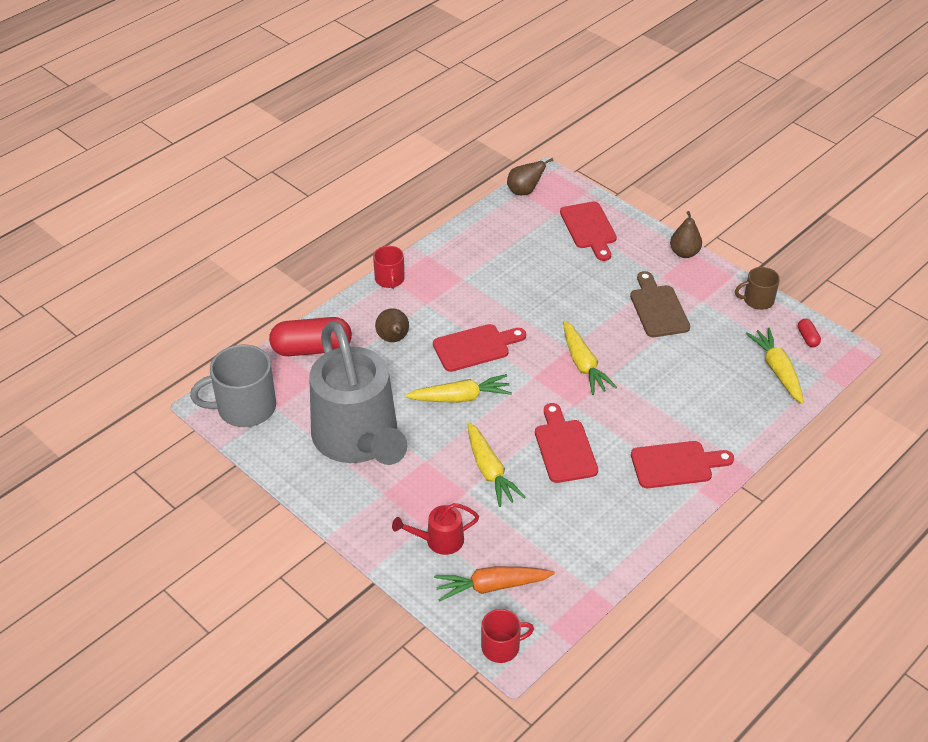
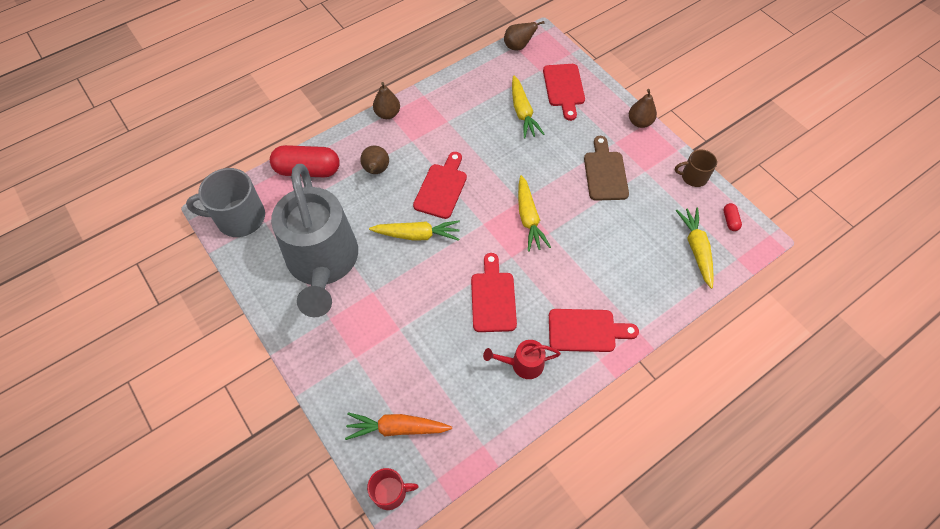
camera: 10 degrees right, 15 degrees up
(389, 279) = (387, 114): red mug -> brown pear
(439, 540) = (364, 373): red watering can -> red watering can (522, 364)
(475, 347) = (441, 188): red cutting board -> red cutting board turned 60 degrees counterclockwise
(490, 471) = (424, 311): yellow carrot -> yellow carrot (522, 112)

